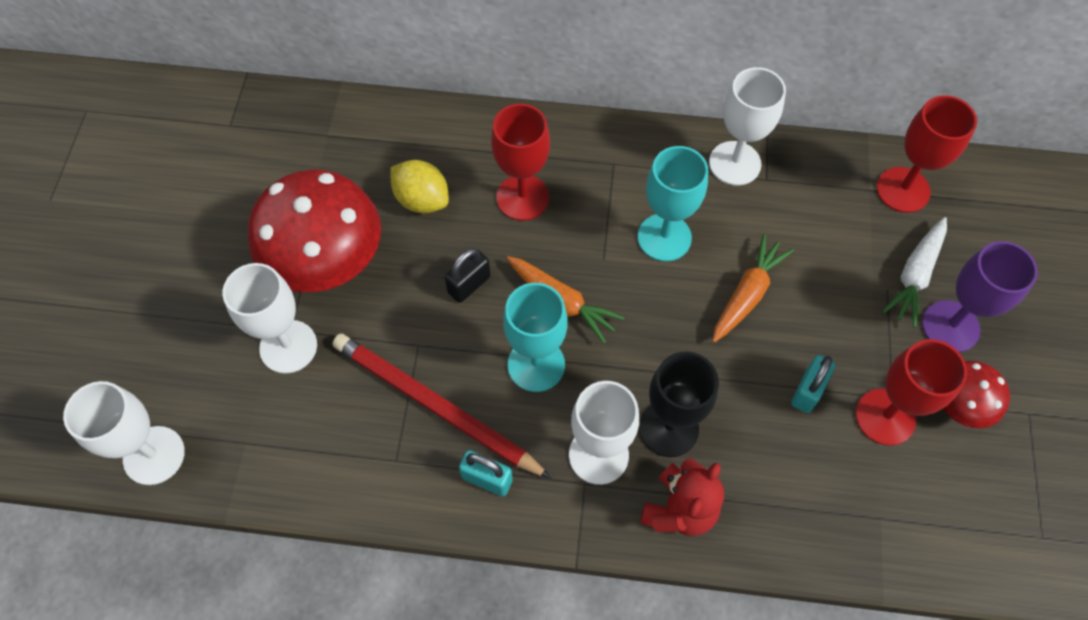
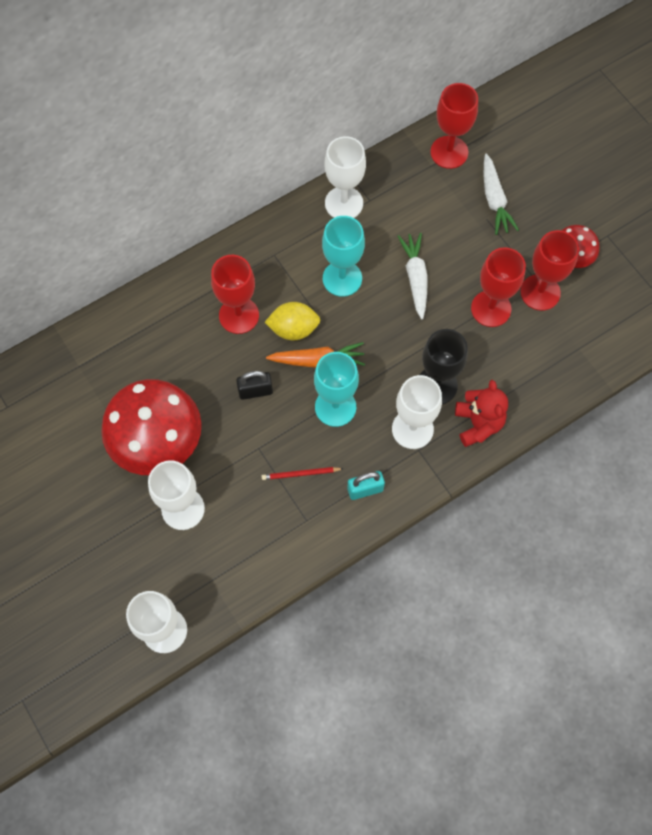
camera: 40 degrees left, 5 degrees up
(422, 200) = (179, 362): yellow lemon -> yellow lemon (293, 329)
(435, 406) = (300, 474): red pencil -> red pencil, size x0.43
(469, 285) = (255, 391): black padlock -> black padlock turned 75 degrees clockwise
(747, 294) = (415, 277): orange carrot -> white carrot
(807, 391) = (491, 308): turquoise padlock -> red goblet
(950, 326) = (534, 216): purple goblet -> none

